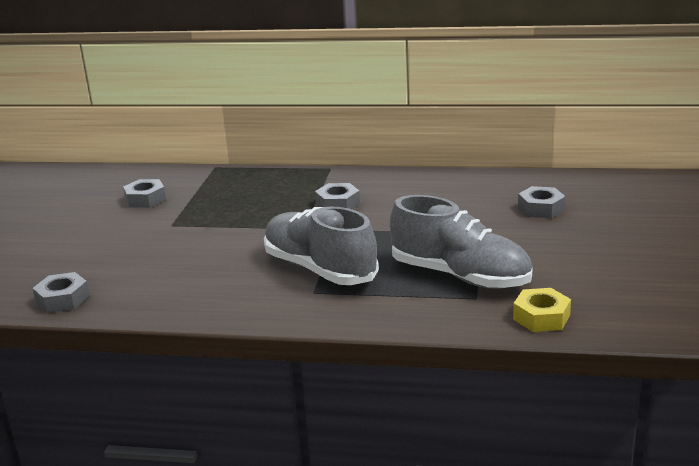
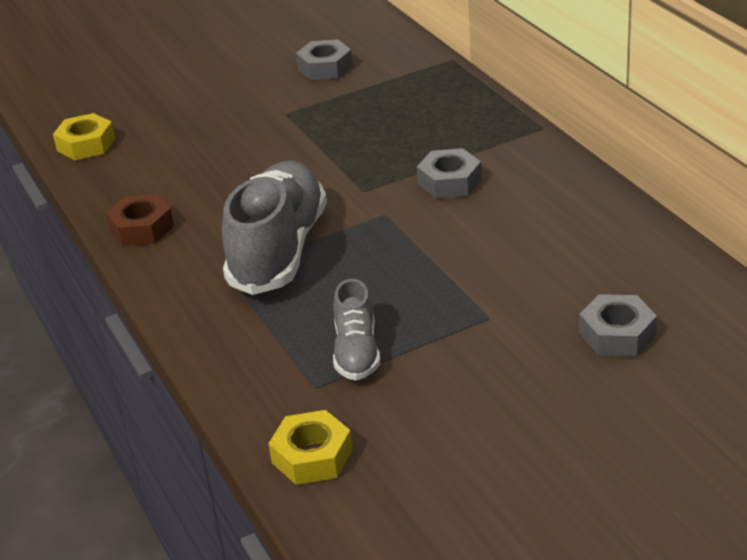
camera: 55 degrees right, 10 degrees up
(62, 299) = (86, 144): grey nut -> yellow nut
(212, 307) = (142, 228): none -> brown nut
(460, 276) = (356, 352): grey shoe -> grey shoe, size x0.52

